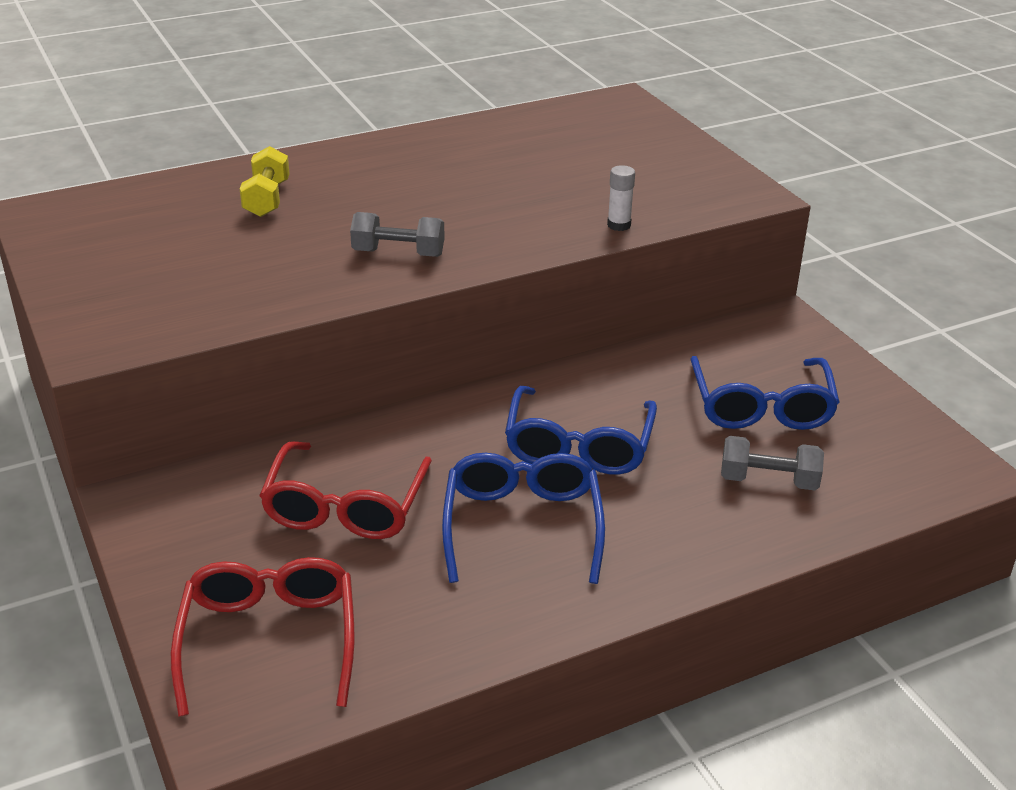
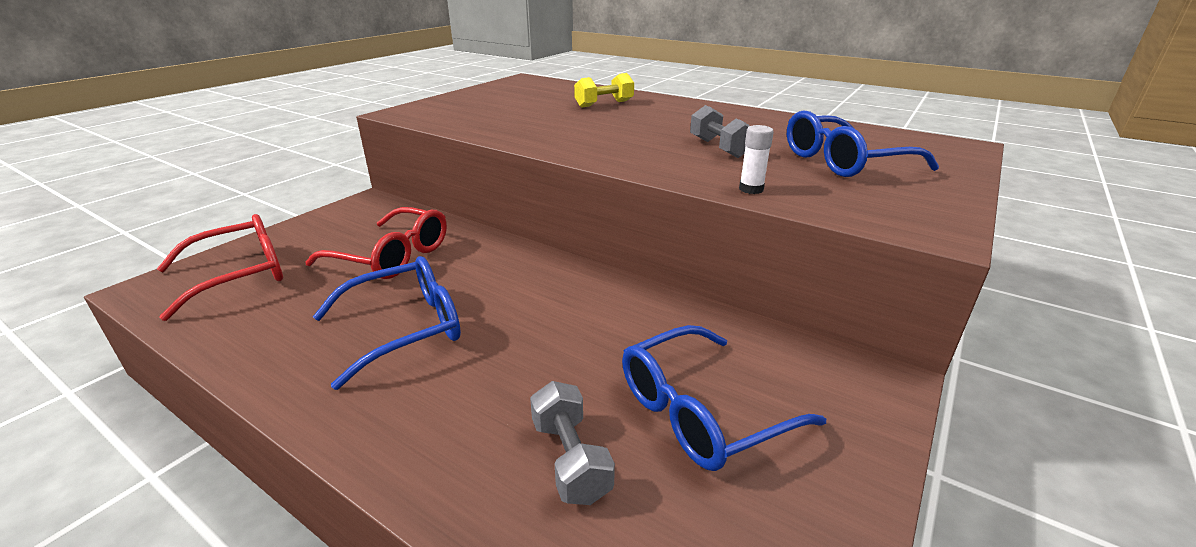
camera: 60 degrees right, 5 degrees down
(346, 507) = (392, 256): red glasses -> red glasses turned 135 degrees counterclockwise
(398, 253) = (588, 140): grey dumbbell -> grey dumbbell (719, 148)
(578, 446) = (533, 322): blue glasses -> blue glasses (843, 161)

